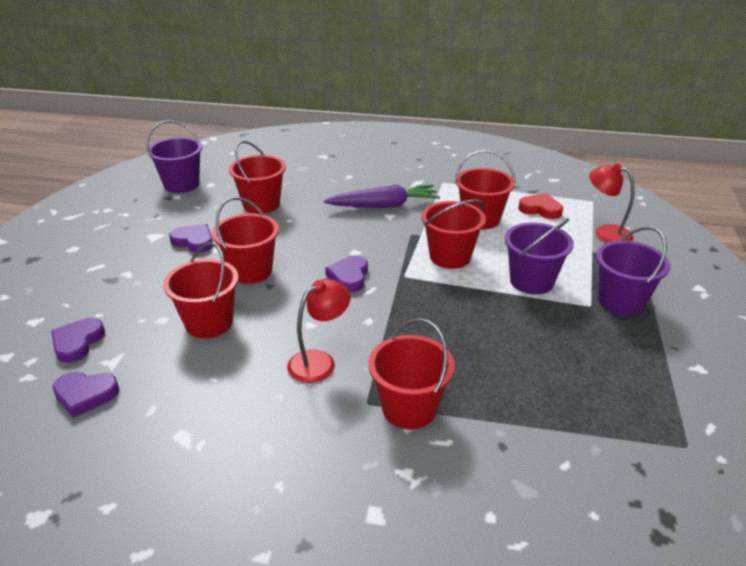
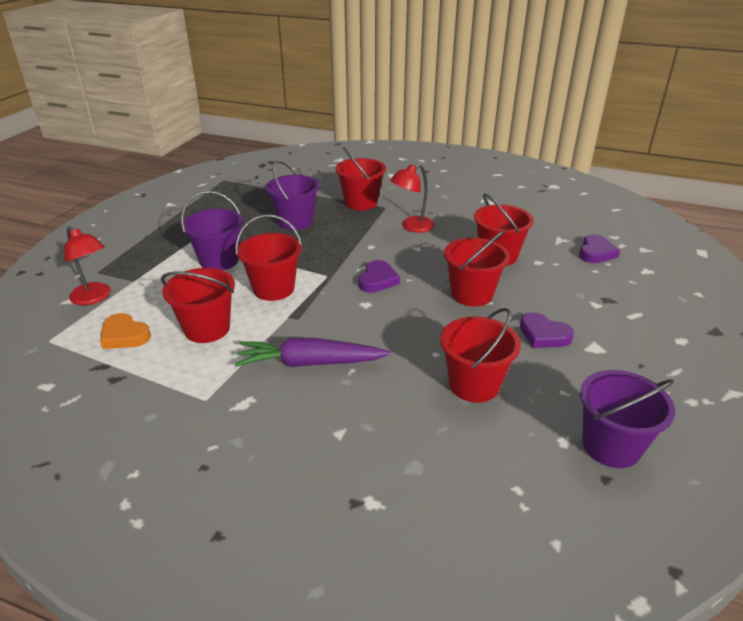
camera: 170 degrees left, 0 degrees up
(85, 395) = (565, 224): purple heart -> none
(540, 209) = (124, 335): red heart -> orange heart
(621, 302) = (166, 240): purple bucket -> purple bucket (295, 222)

